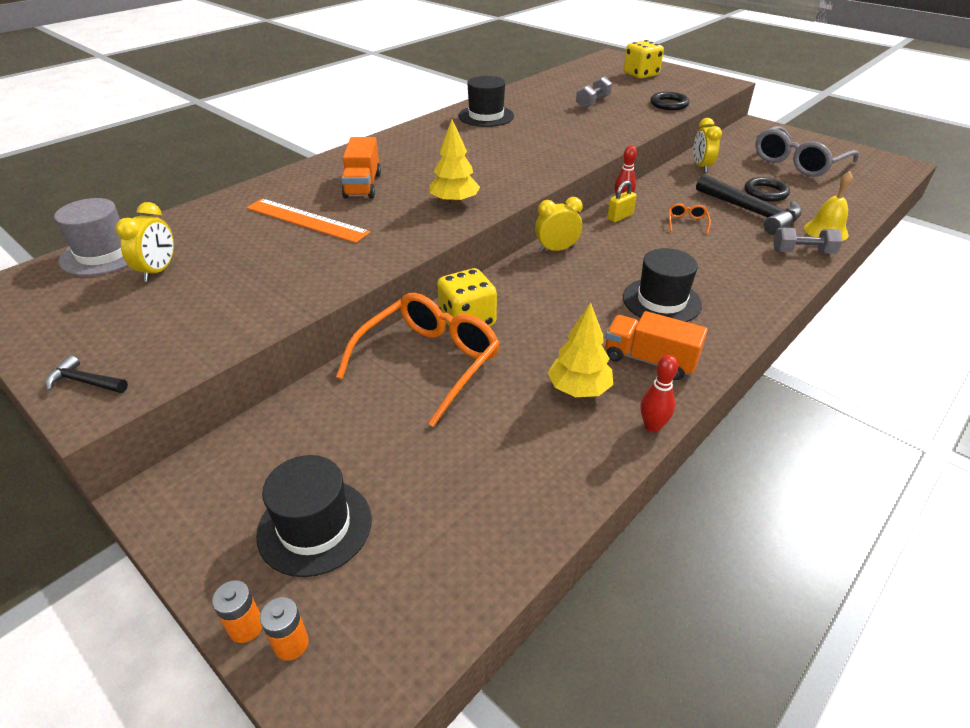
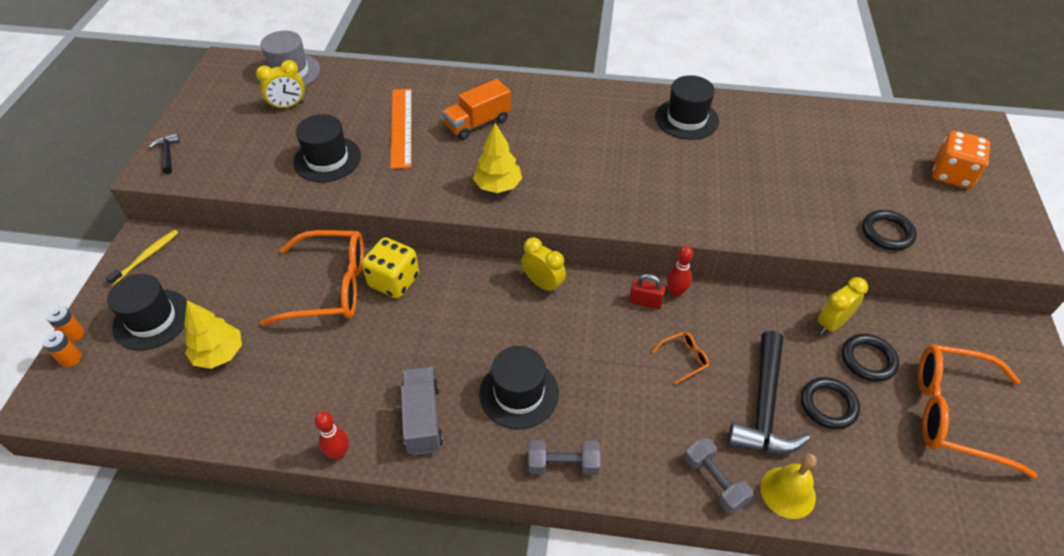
camera: 55 degrees right, 10 degrees up
(194, 500) = (147, 256): none -> yellow toothbrush
(285, 272) = (327, 159): none -> black hat
(579, 389) = (355, 388): yellow tree -> yellow tree (219, 354)
(593, 102) = (813, 173): grey dumbbell -> grey dumbbell (563, 464)
(620, 217) = (645, 302): yellow padlock -> red padlock
(641, 74) = (951, 175): yellow dice -> orange dice
(649, 360) = (422, 419): orange truck -> grey truck
(739, 168) = (868, 360): none -> black ring
(798, 162) = (954, 413): grey glasses -> orange glasses

